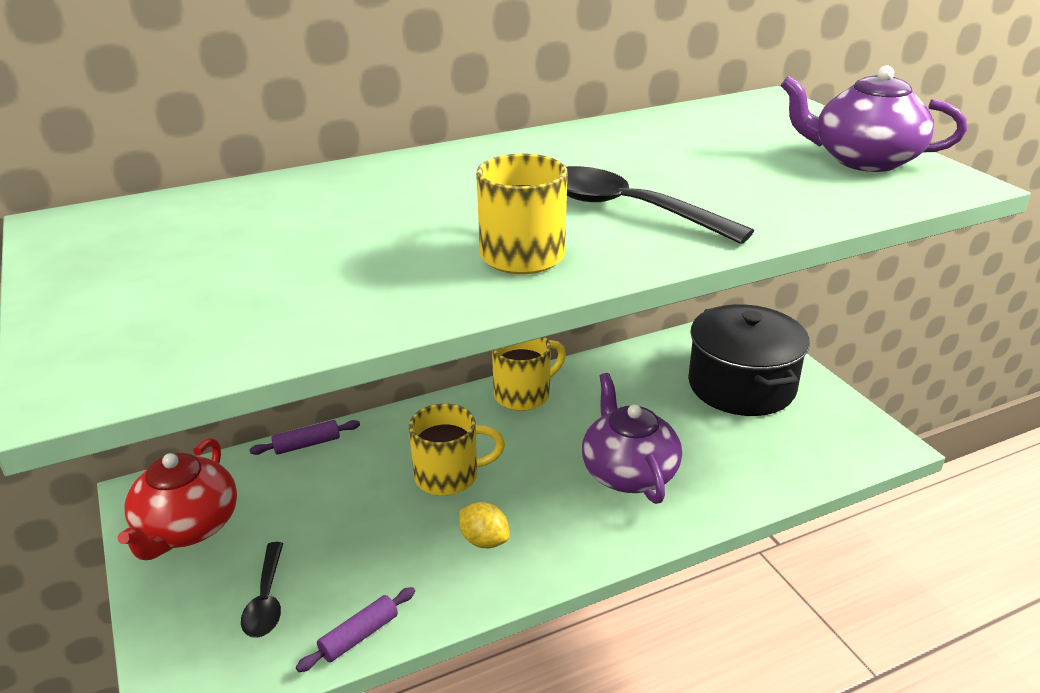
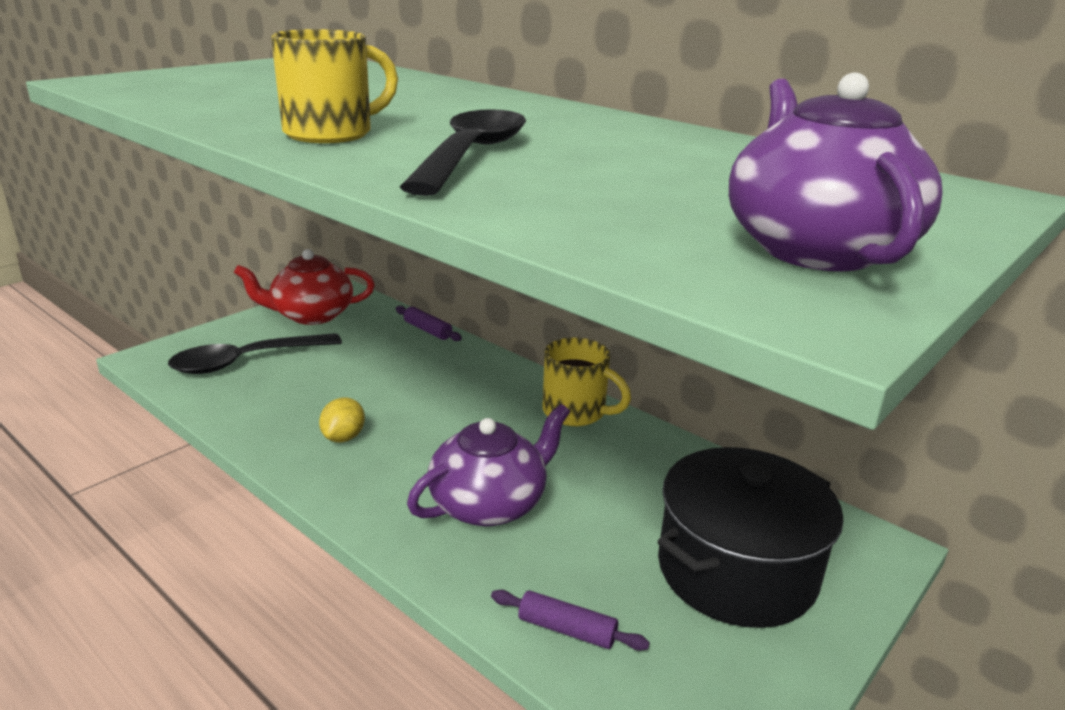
camera: 65 degrees right, 5 degrees down
(266, 600) = (246, 361): black spoon -> black spoon, size x1.65
(359, 636) = (215, 406): purple rolling pin -> purple rolling pin (567, 629)
(449, 476) = (423, 400): yellow mug -> none

